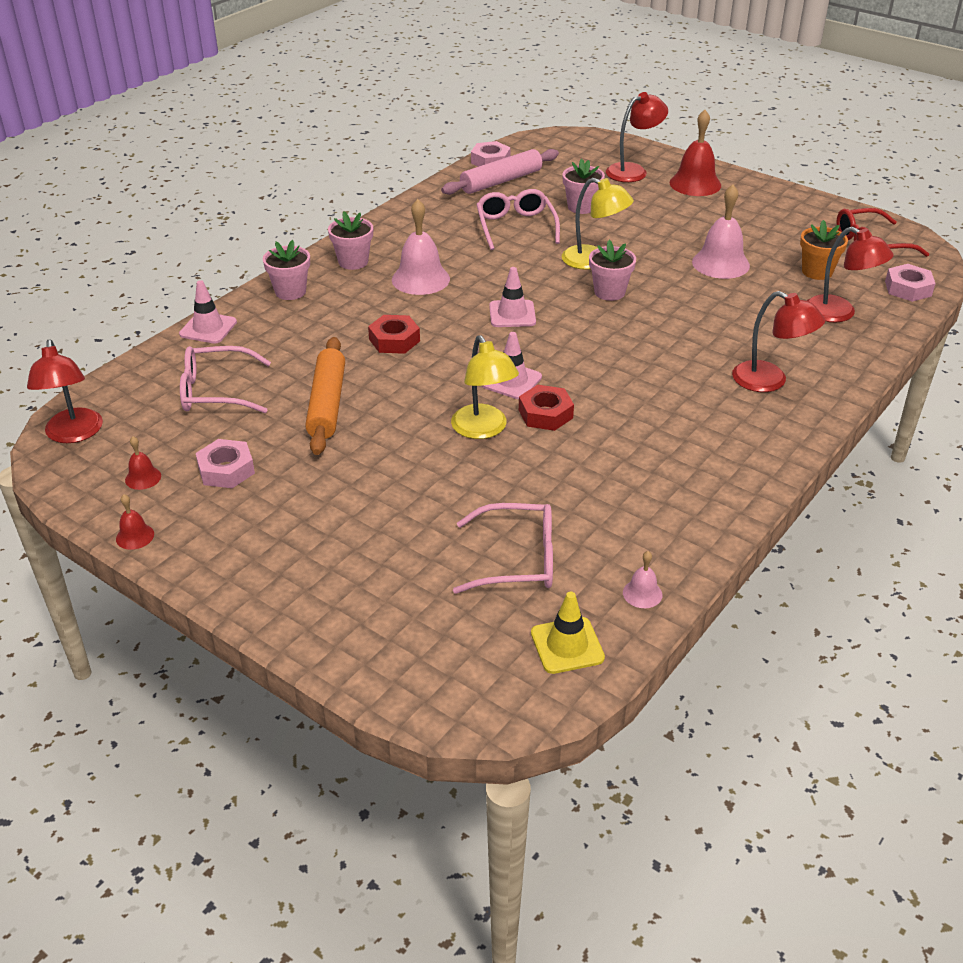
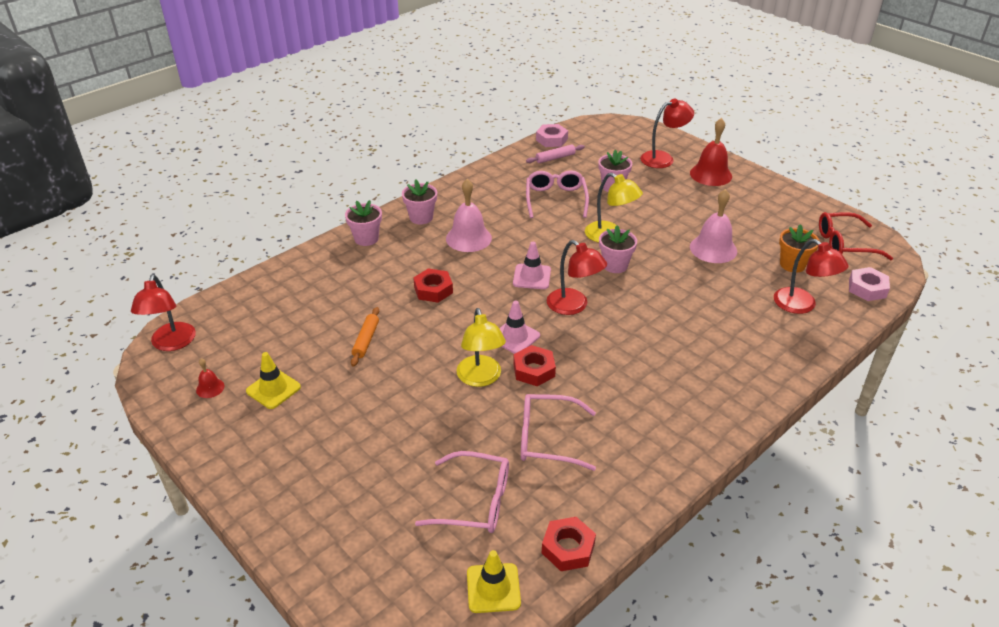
camera: 10 degrees right, 0 degrees up
(135, 536) = (189, 438): red bell -> none
(208, 328) = (296, 264): pink traffic cone -> none
(216, 391) = (286, 319): pink glasses -> pink glasses (547, 439)
(226, 470) = (273, 389): pink nut -> yellow traffic cone
(327, 404) = (366, 340): orange rolling pin -> orange rolling pin, size x0.58
(501, 181) = (555, 158): pink rolling pin -> pink rolling pin, size x0.58
(642, 593) = (568, 548): pink bell -> red nut
(770, 381) = (726, 362): red lamp -> red lamp (573, 306)

